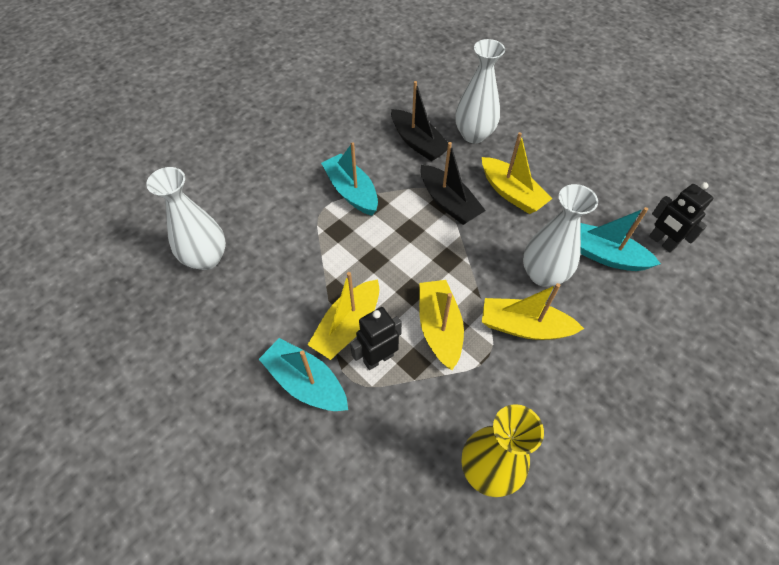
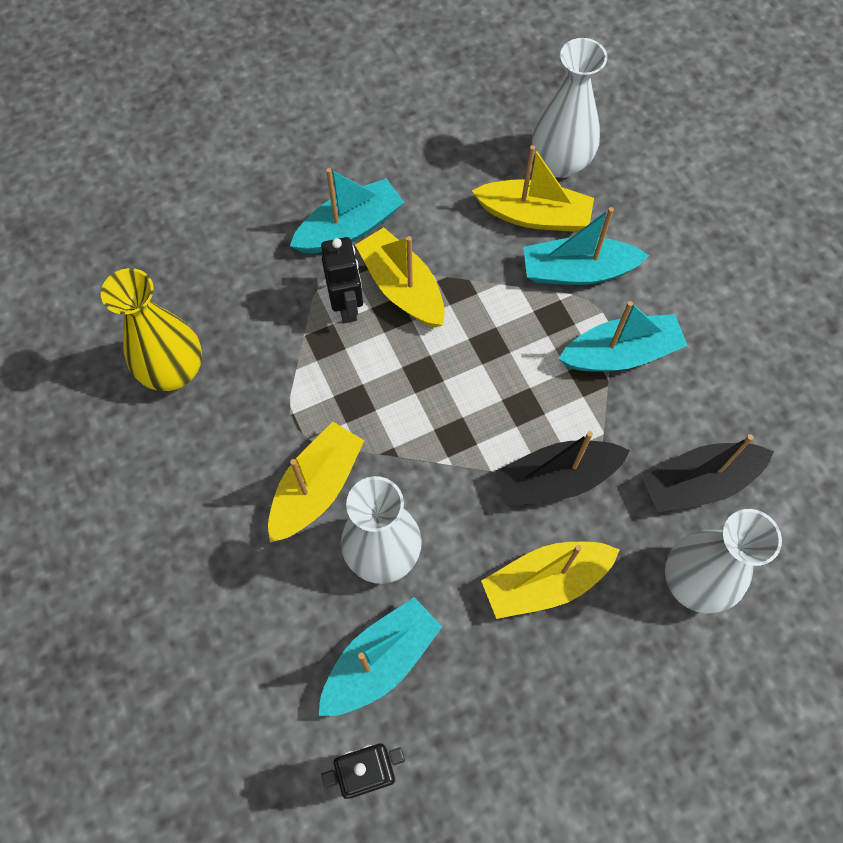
camera: 110 degrees right, 10 degrees up
(298, 226) = (577, 271): none -> turquoise boat
(439, 328) = (357, 386): yellow boat -> yellow boat (534, 215)

